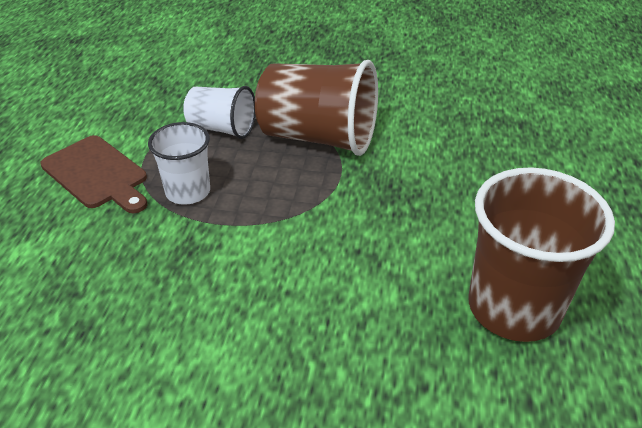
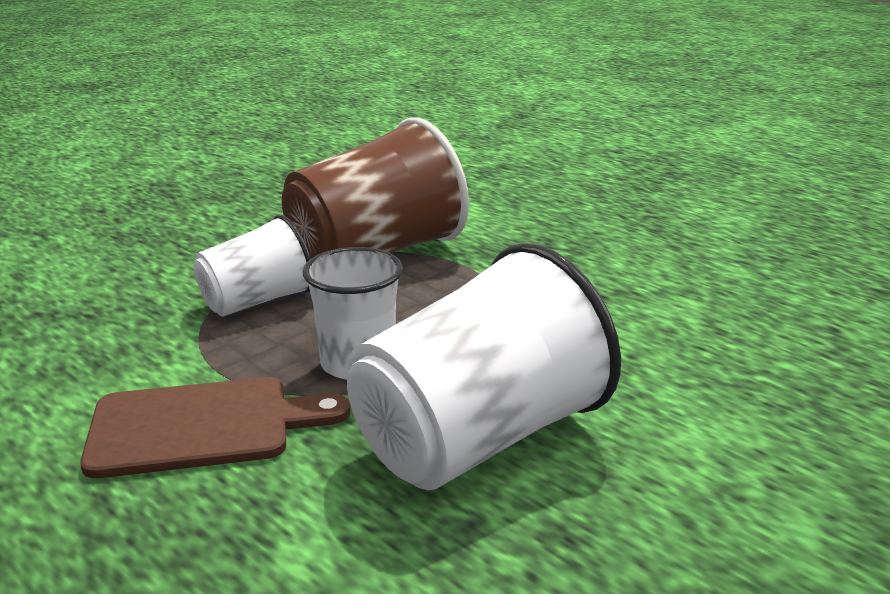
camera: 55 degrees left, 15 degrees down
(147, 265) = (478, 439): none -> white cup
(514, 308) = (757, 255): brown cup -> none

